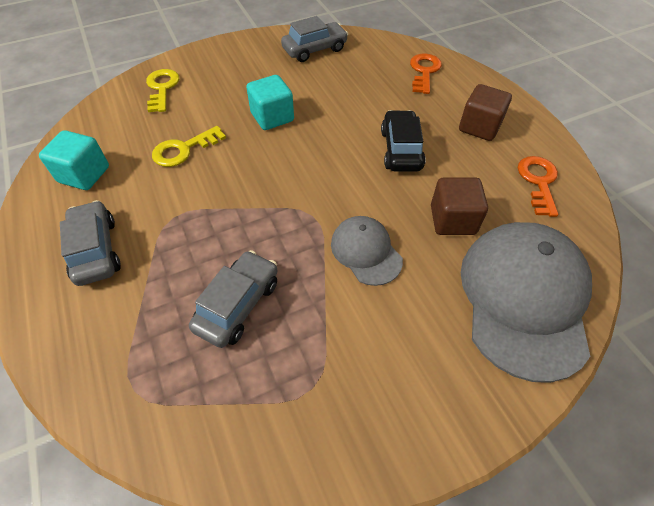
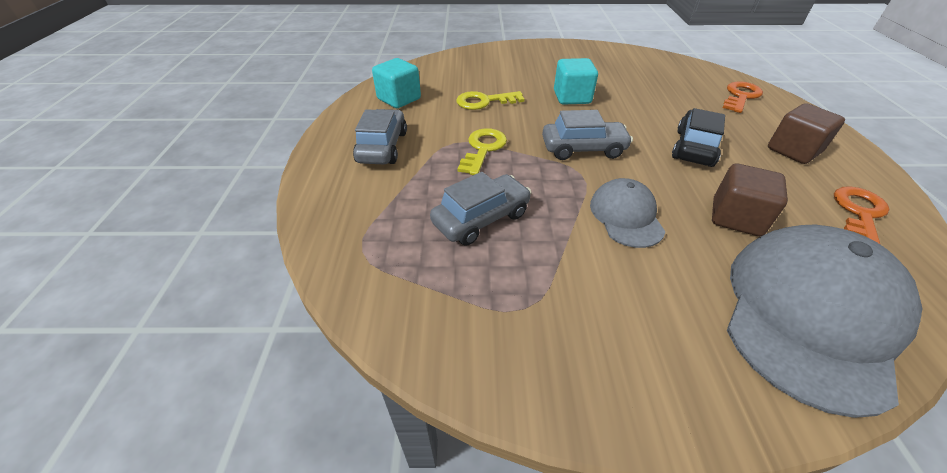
camera: 25 degrees right, 10 degrees down
(162, 88) = (485, 61): yellow key -> yellow key (483, 149)
(314, 50) = (631, 61): grey car -> grey car (583, 149)

